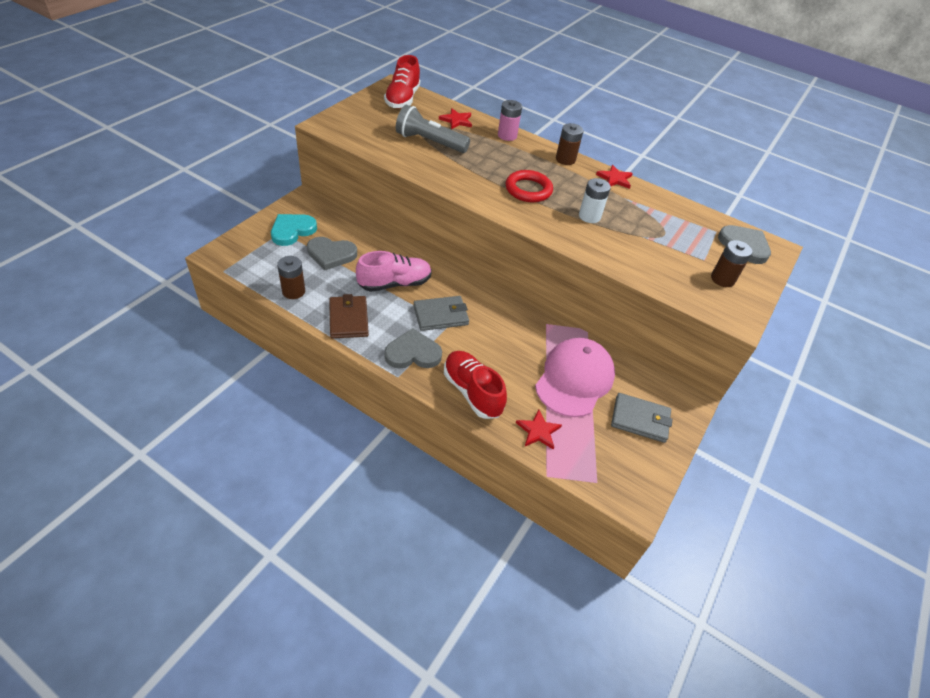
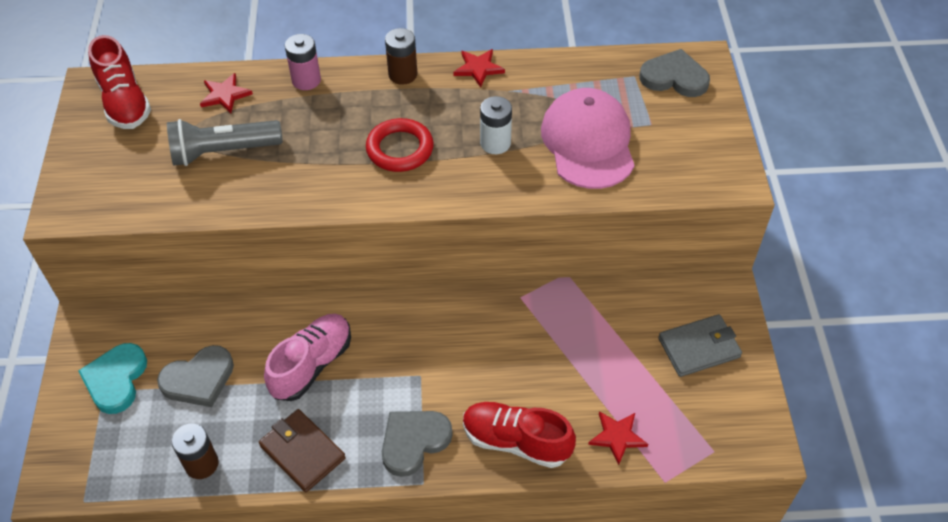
camera: 30 degrees left, 5 degrees up
(441, 315) = (401, 369): grey wallet -> none
(574, 379) = (603, 347): pink cap -> pink cap (588, 142)
(722, 279) = (686, 138): brown battery -> none

